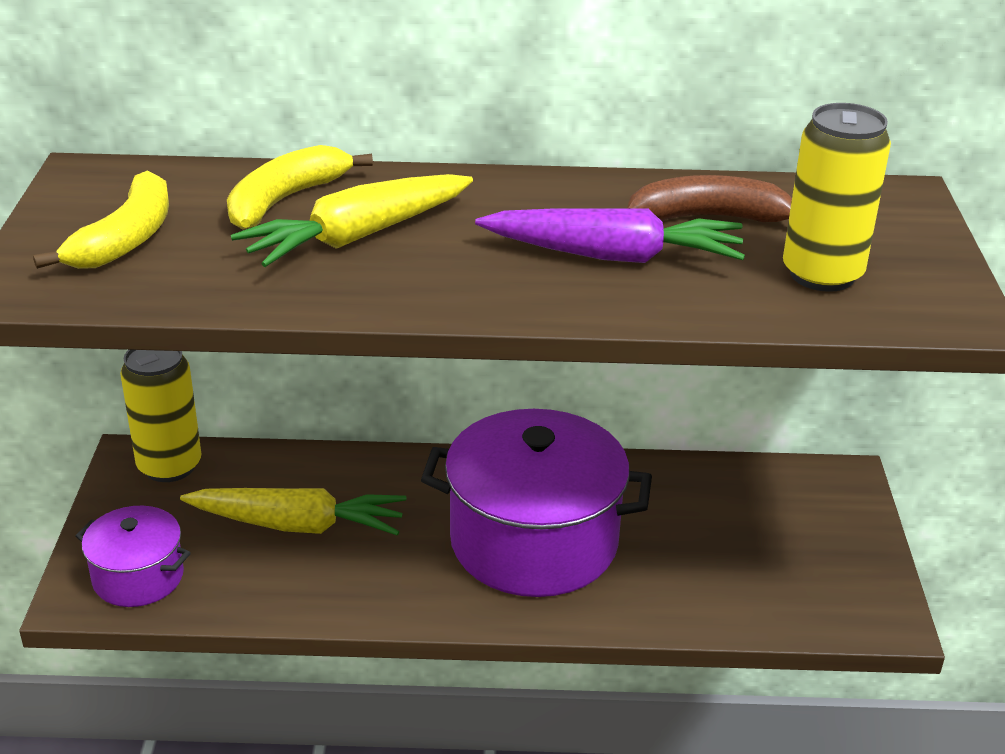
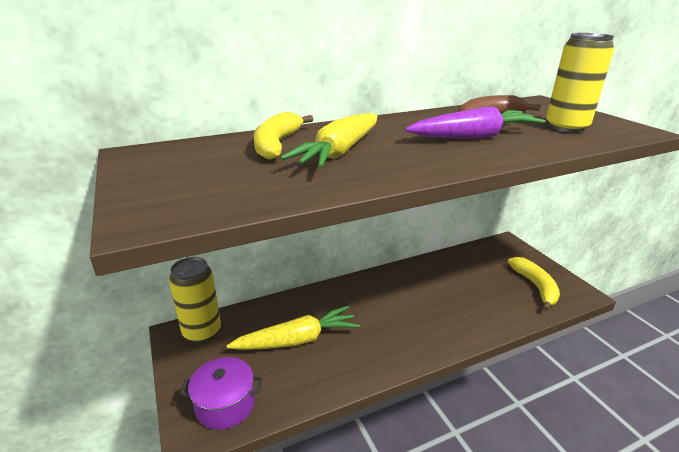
camera: 25 degrees left, 5 degrees down
(125, 239) = (197, 178): yellow banana -> yellow banana (535, 287)
(534, 541) = (417, 308): purple pot -> none

